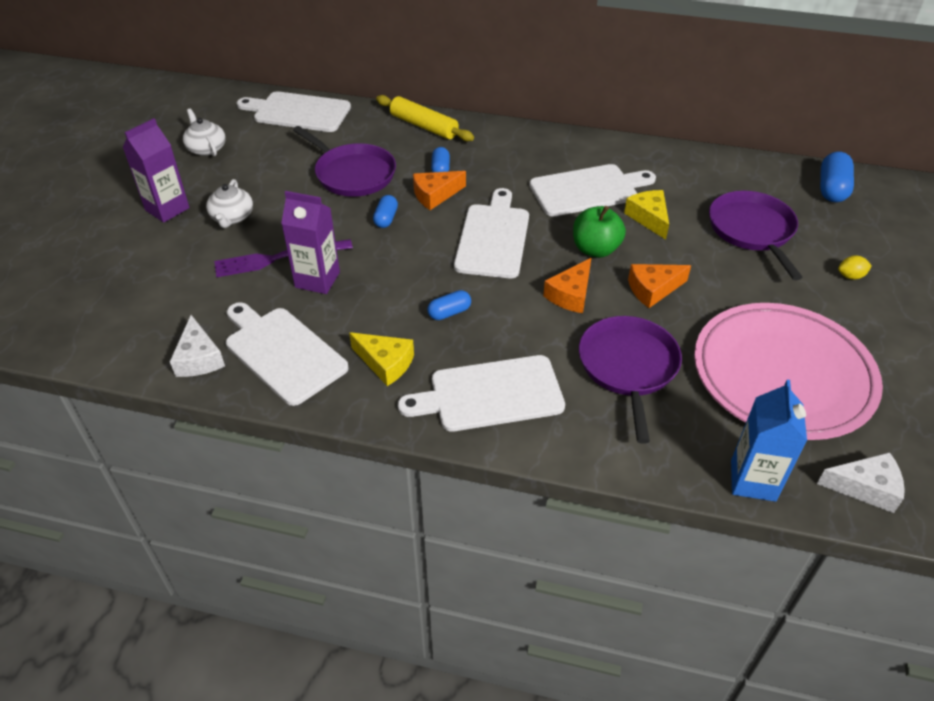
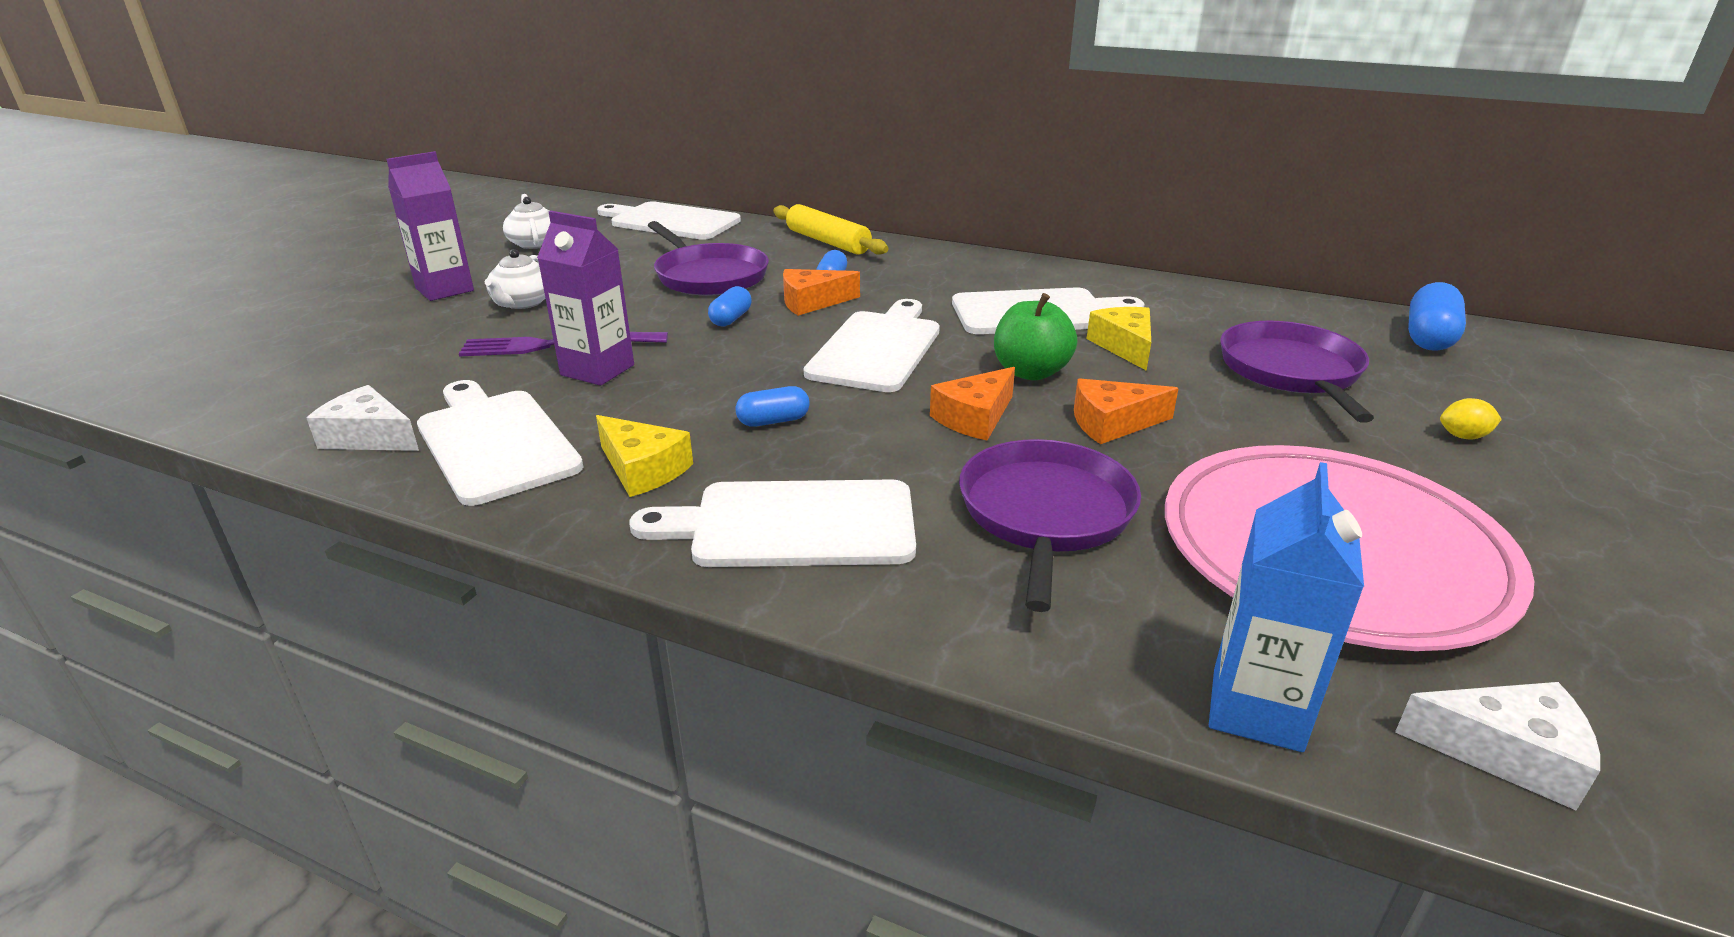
camera: 10 degrees right, 15 degrees down
(199, 358) = (369, 437): white cheese -> white cheese turned 120 degrees clockwise

